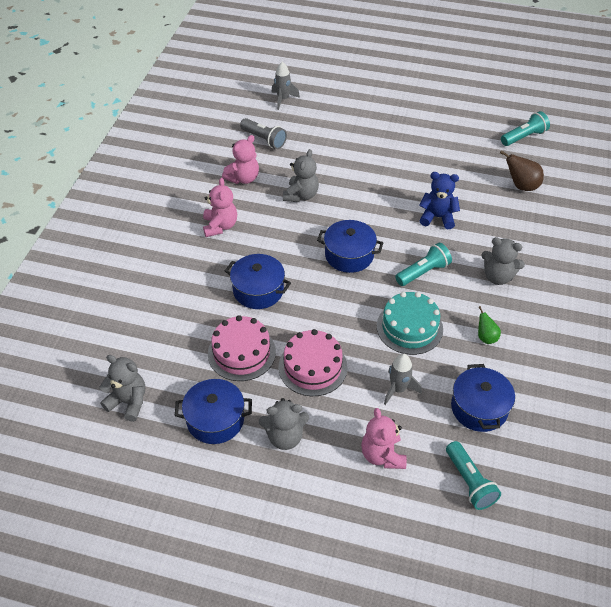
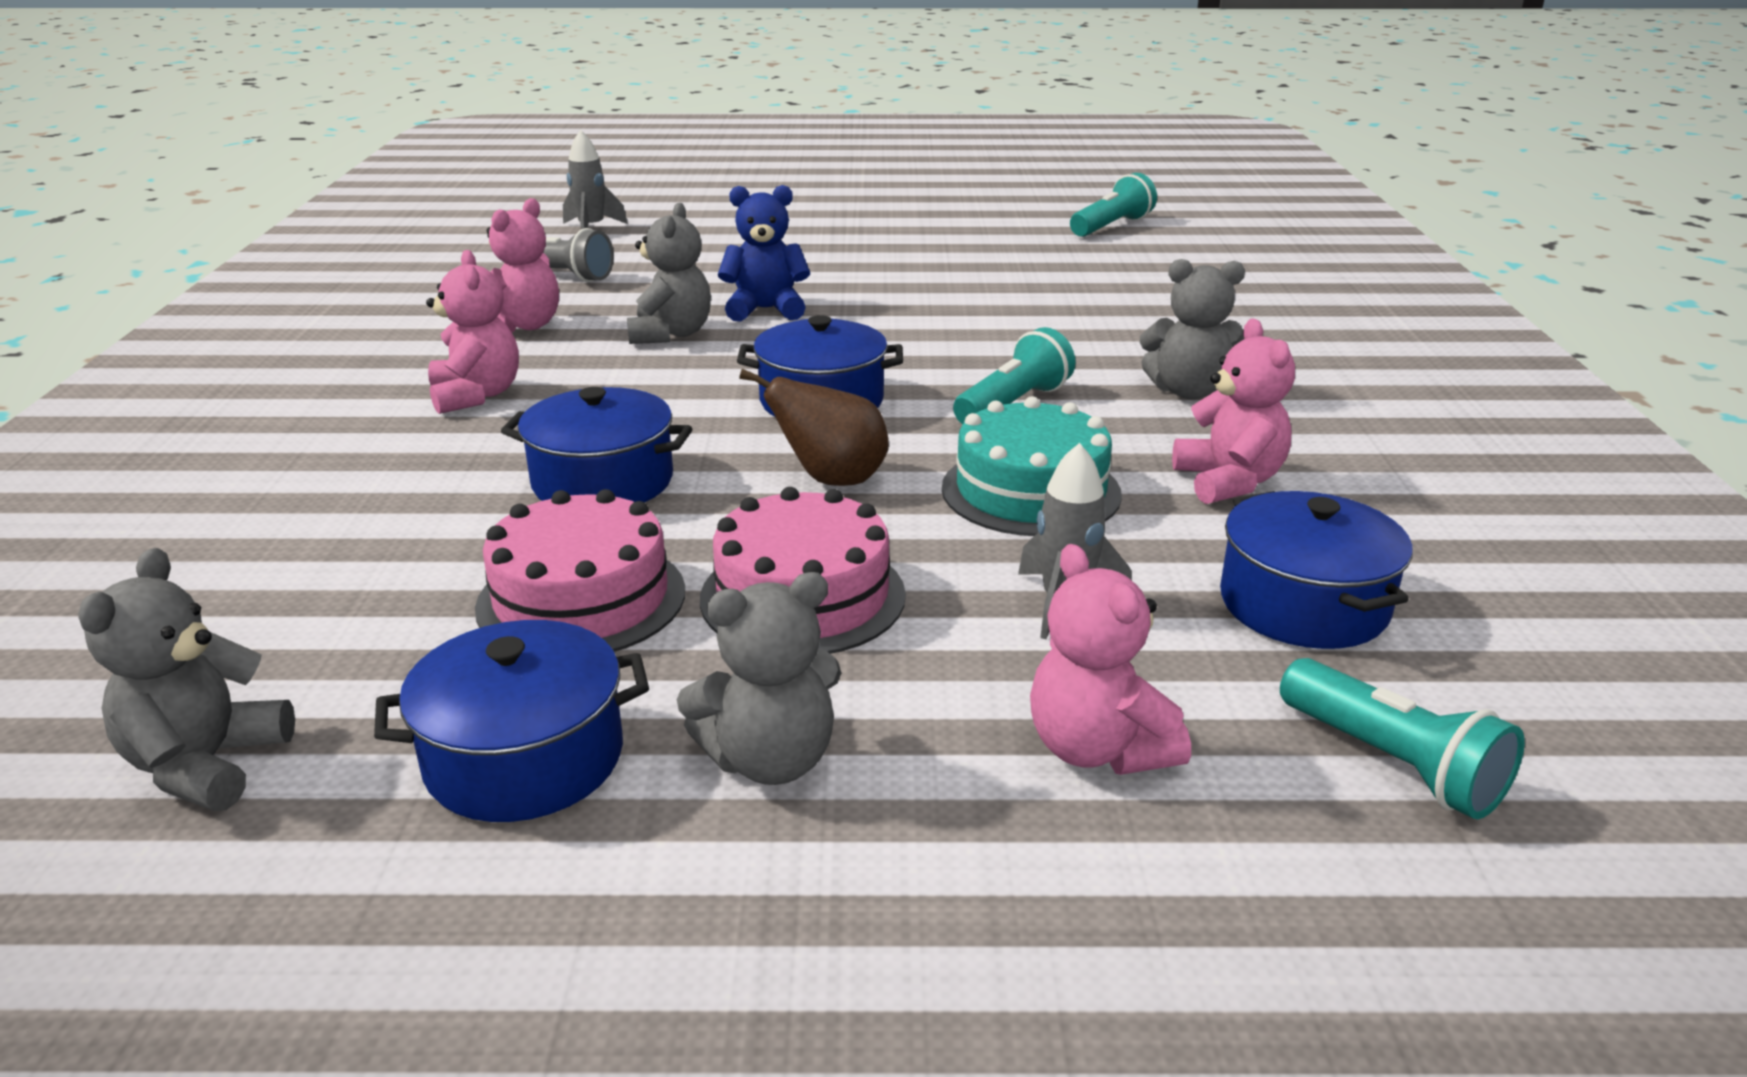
camera: 15 degrees left, 20 degrees down
(128, 402) = (206, 765): grey teddy bear -> grey teddy bear turned 90 degrees counterclockwise
(437, 217) = (999, 330): blue teddy bear -> blue teddy bear (765, 309)
(486, 337) = (1228, 482): green pear -> pink teddy bear
(521, 186) = (1149, 277): brown pear -> brown pear (831, 480)

